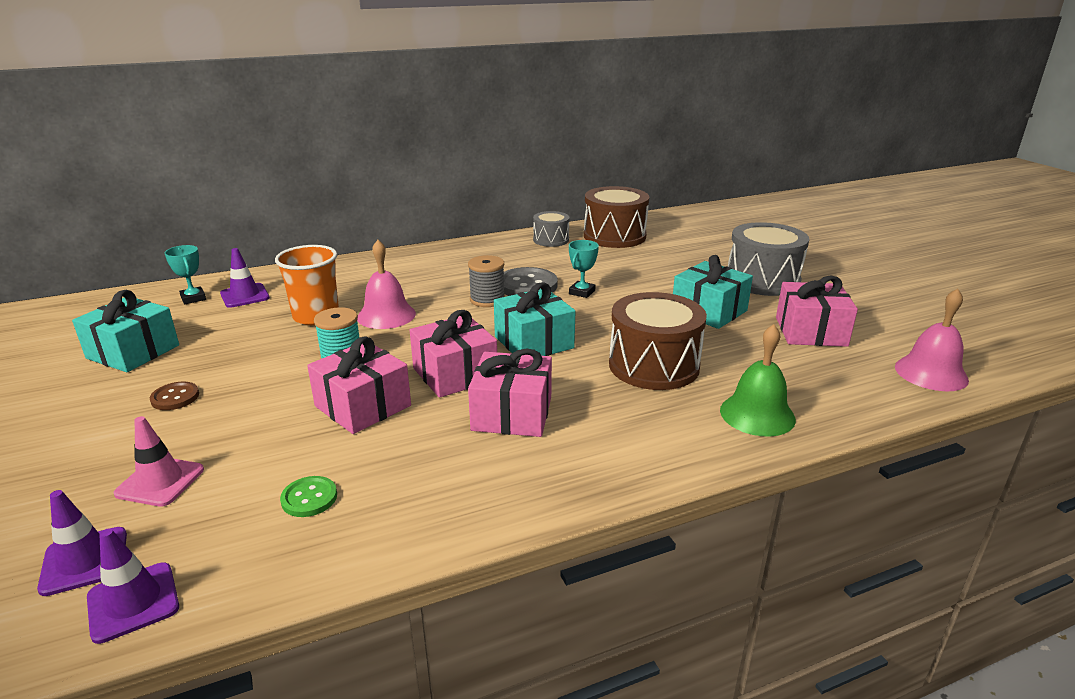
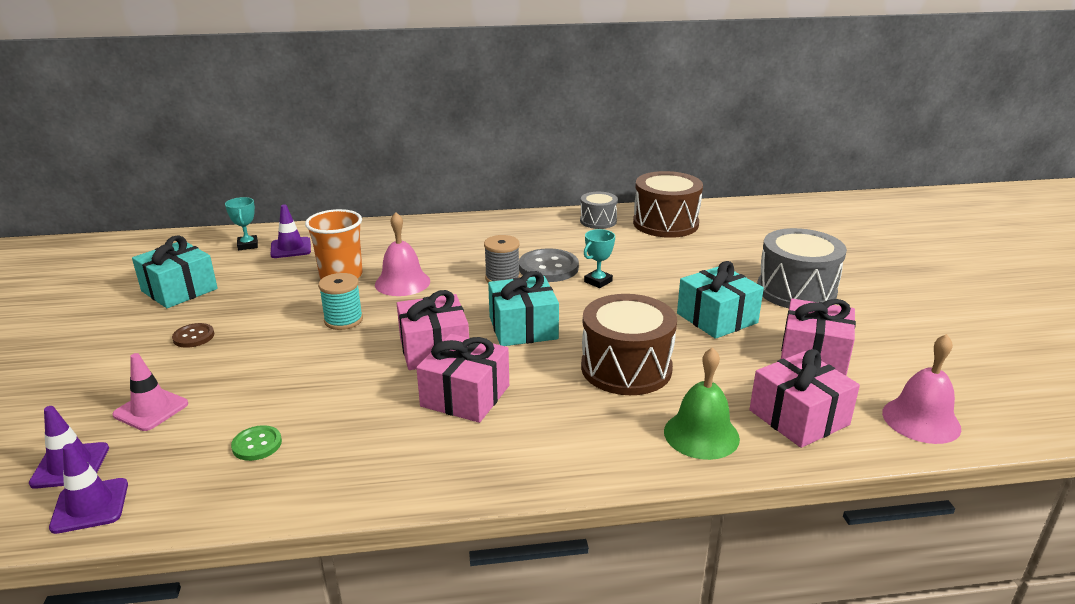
camera: 15 degrees right, 0 degrees up
(363, 406) = (340, 368): pink gift -> pink gift (799, 417)

